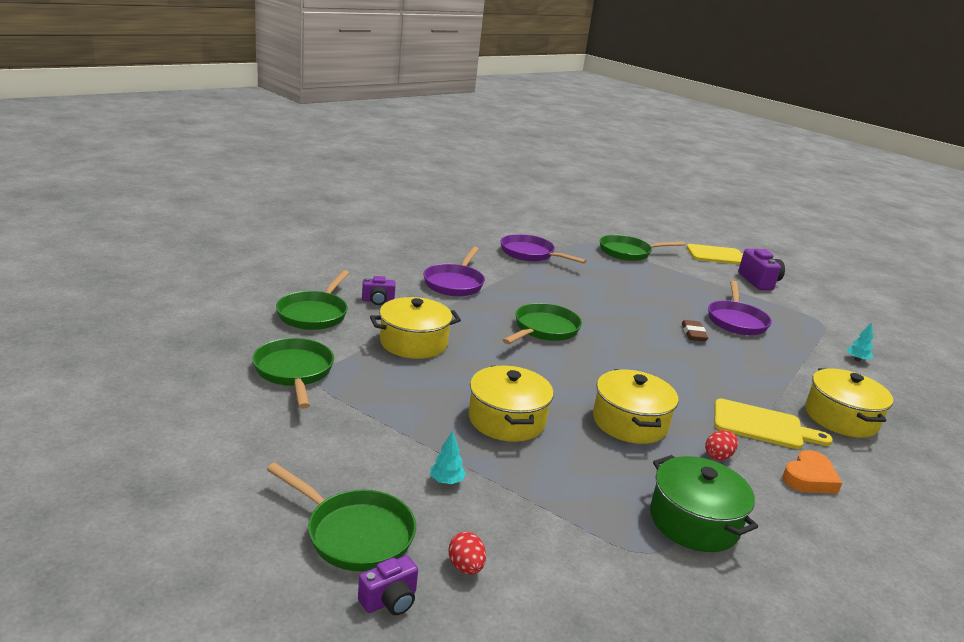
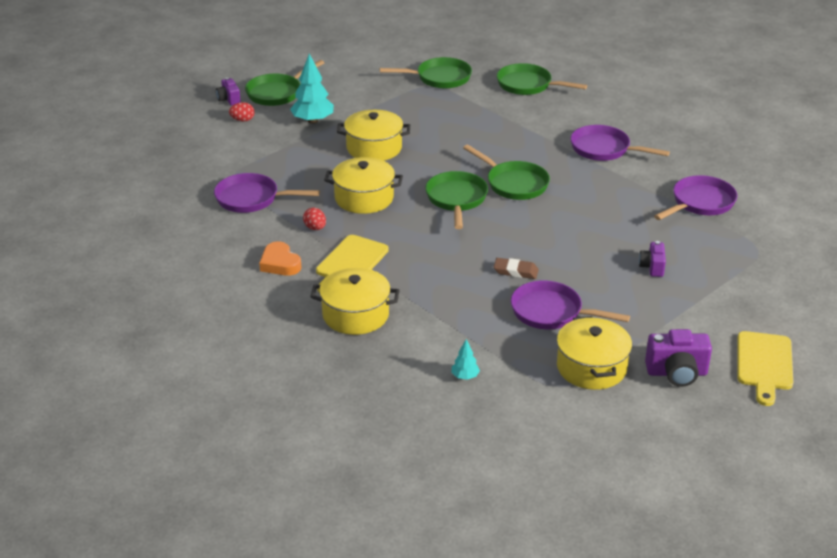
camera: 105 degrees right, 10 degrees up
(378, 301) = (557, 111): purple camera -> purple camera (652, 267)
(413, 343) = (484, 122): yellow pot -> yellow pot (591, 367)
(446, 481) = (312, 121): turquoise tree -> turquoise tree, size x2.00
(628, 252) = (738, 279): green pan -> green pan (456, 199)
(694, 521) = (252, 199): green pot -> purple pan

